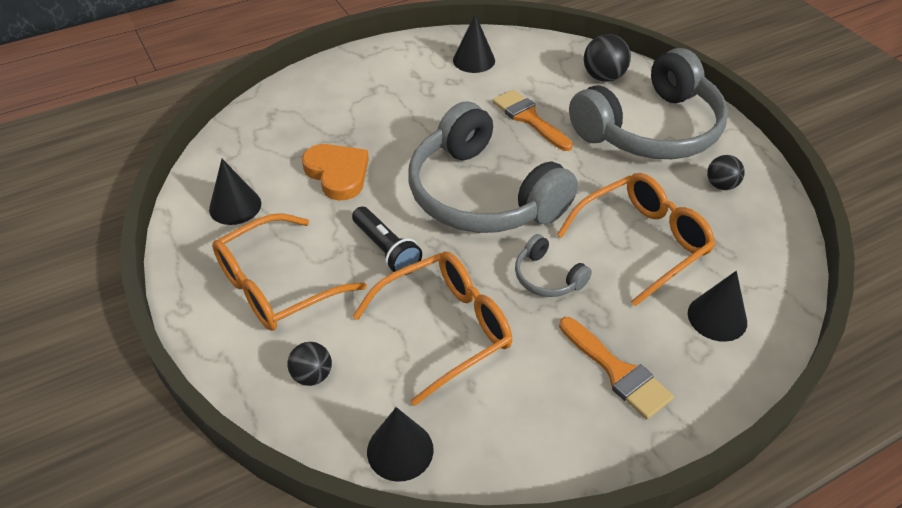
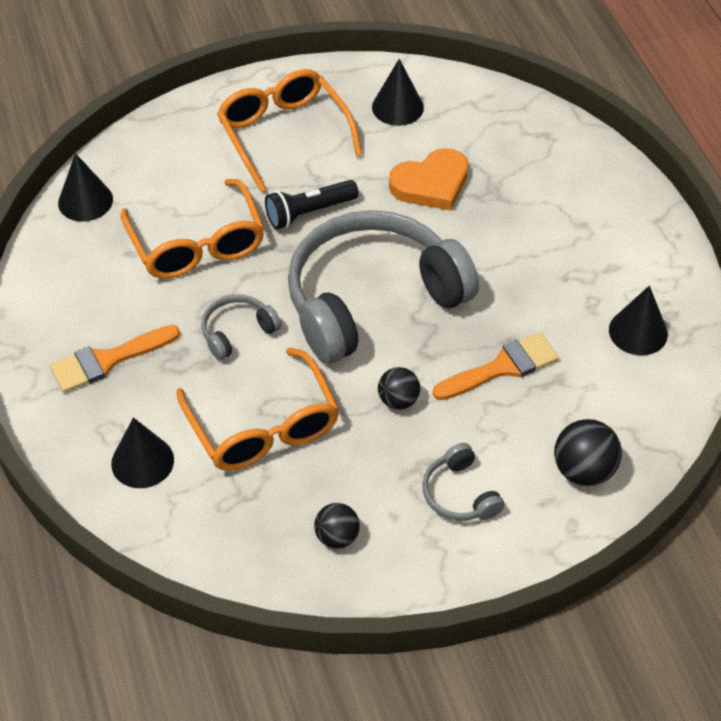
camera: 100 degrees right, 5 degrees up
(312, 375) = (176, 153): black ball -> black ball (398, 400)
(651, 129) = (459, 494): grey headphones -> grey headphones, size x0.41

